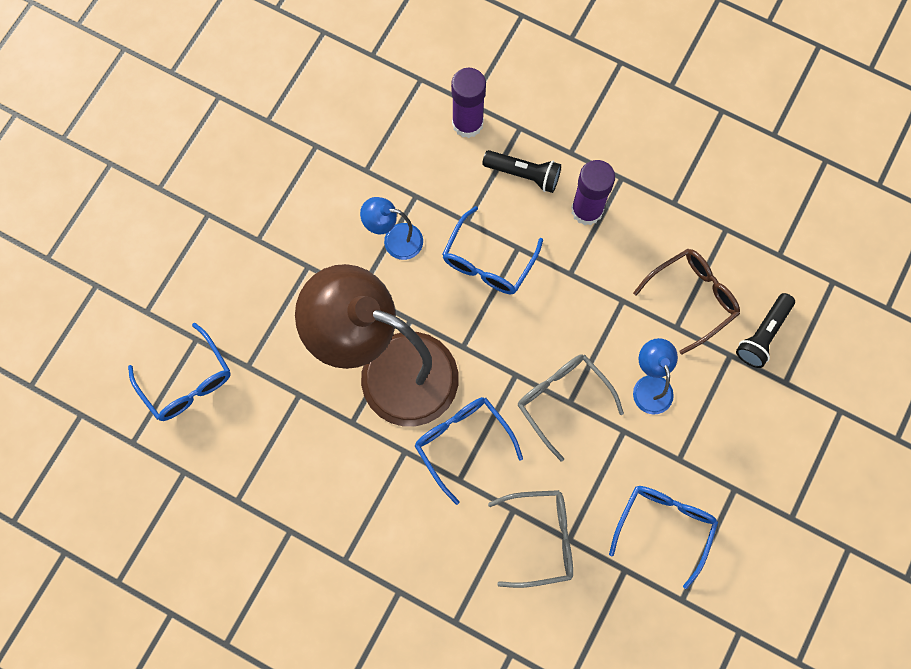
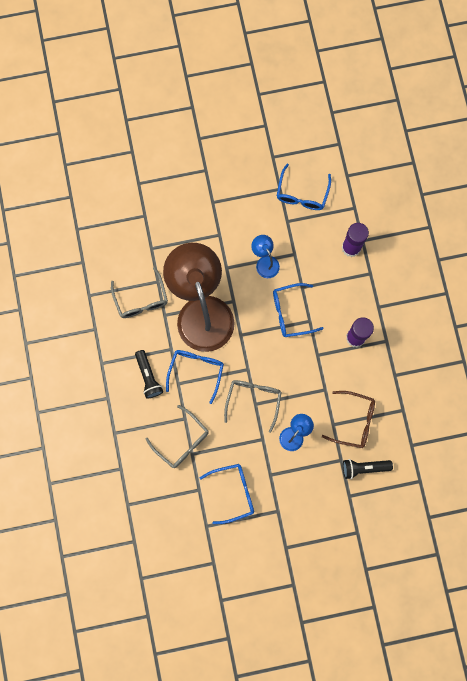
camera: 50 degrees right, 5 degrees up
(187, 382) = (122, 228): blue glasses -> blue glasses (302, 194)
(305, 436) = (141, 300): none -> grey glasses
(524, 174) = (348, 294): black flashlight -> black flashlight (148, 376)

